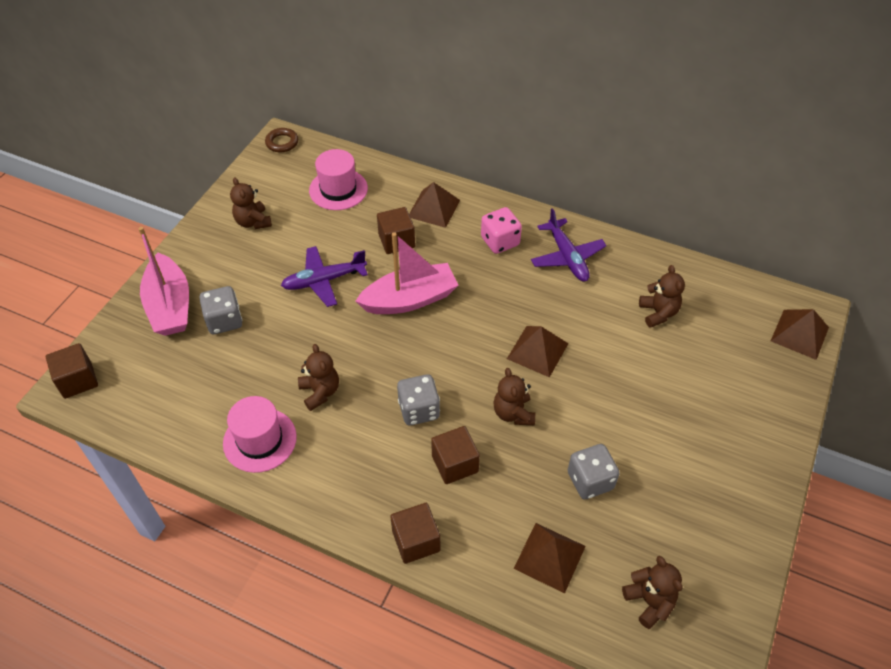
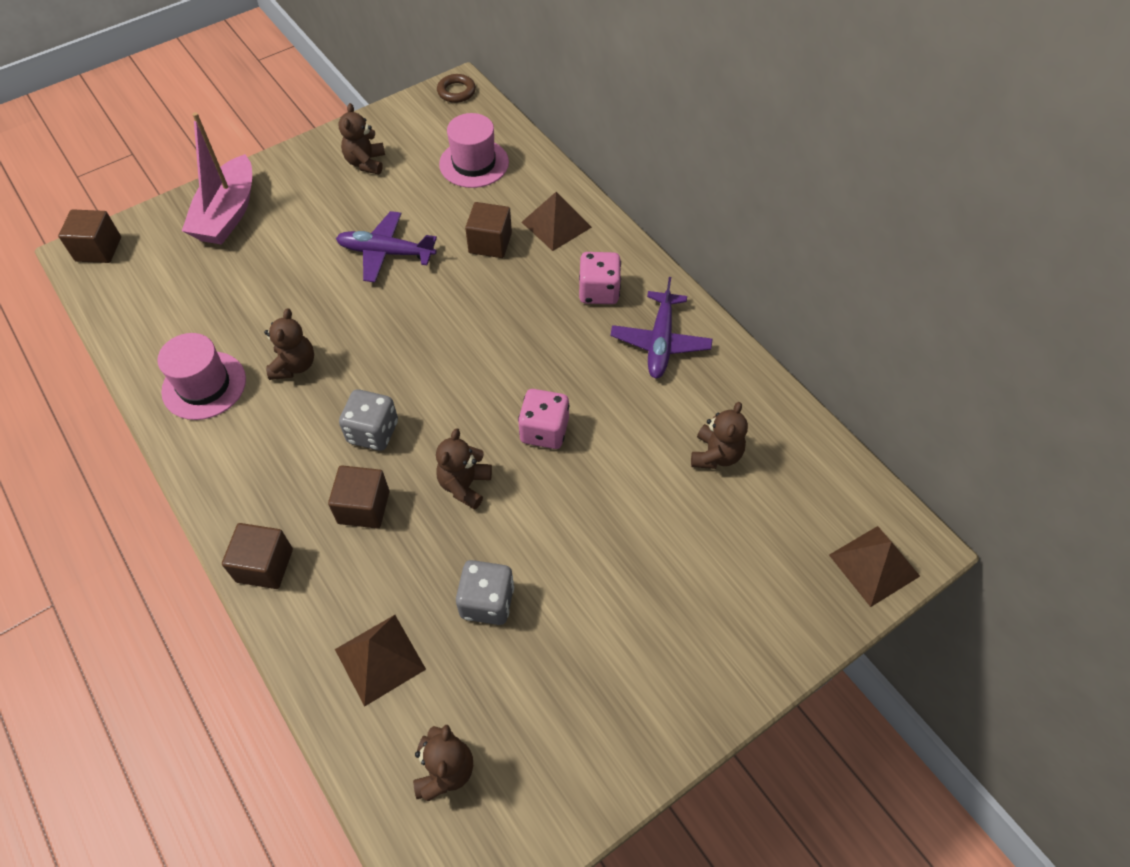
camera: 30 degrees right, 5 degrees up
(224, 321) = (263, 251): grey dice -> none
(410, 299) = (455, 311): pink boat -> none
(537, 351) = (544, 431): brown pyramid -> pink dice

